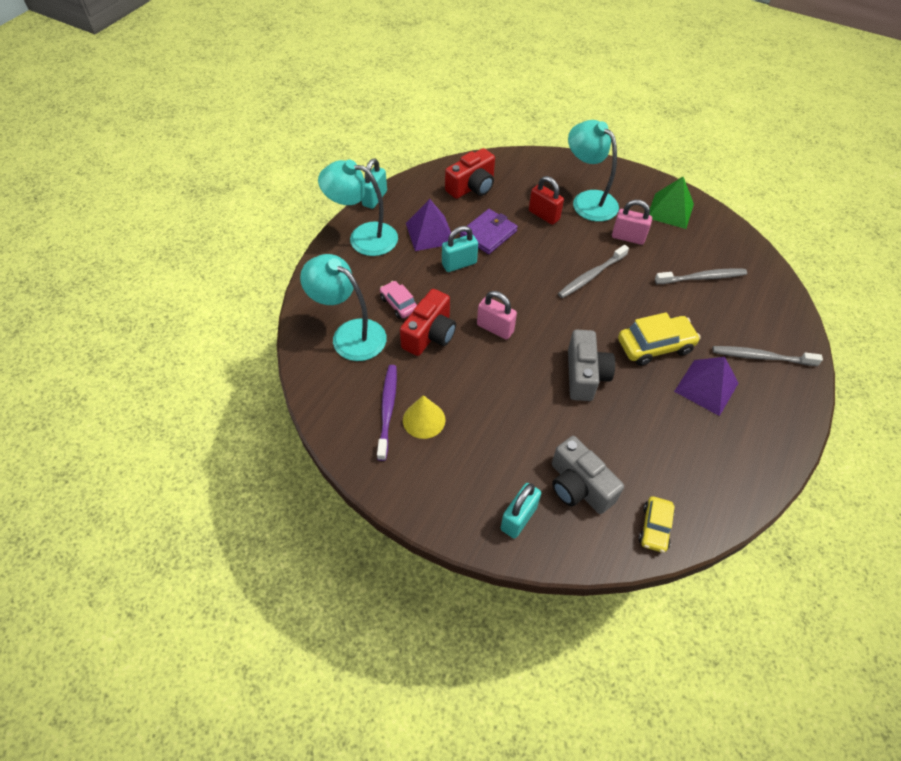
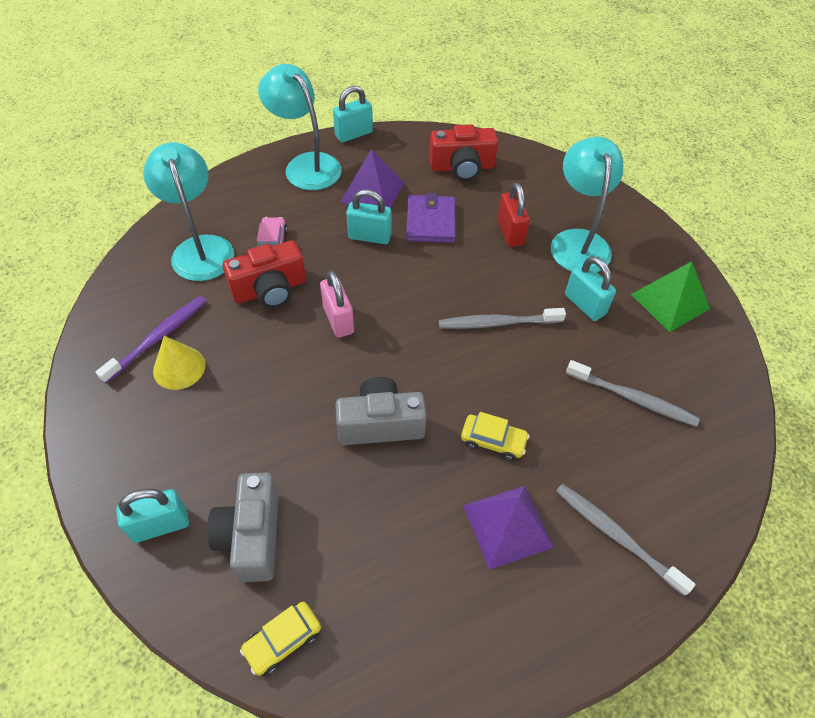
camera: 35 degrees right, 0 degrees up
(488, 234) = (430, 222): purple wallet -> purple wallet turned 75 degrees counterclockwise
(585, 375) = (380, 424): grey camera -> grey camera turned 135 degrees counterclockwise
(628, 237) = (584, 305): pink padlock -> turquoise padlock
(655, 346) = (493, 441): yellow car -> yellow car, size x0.61

